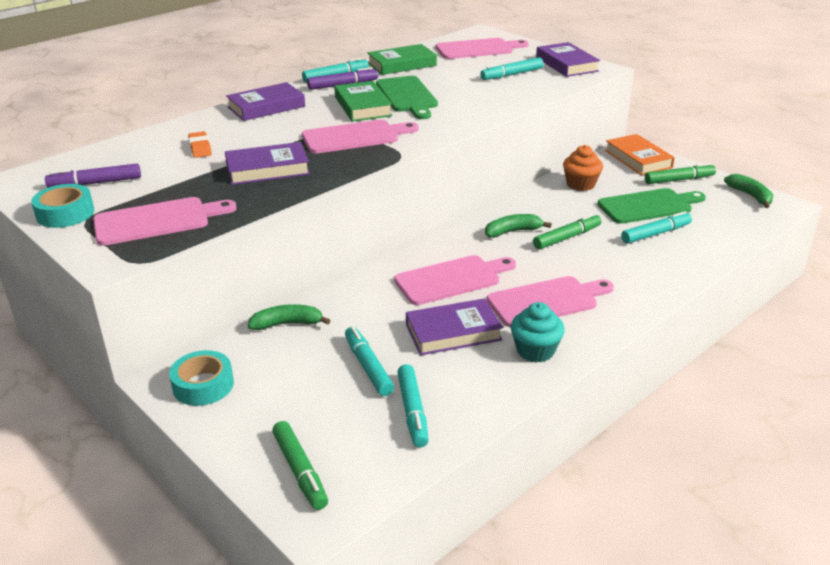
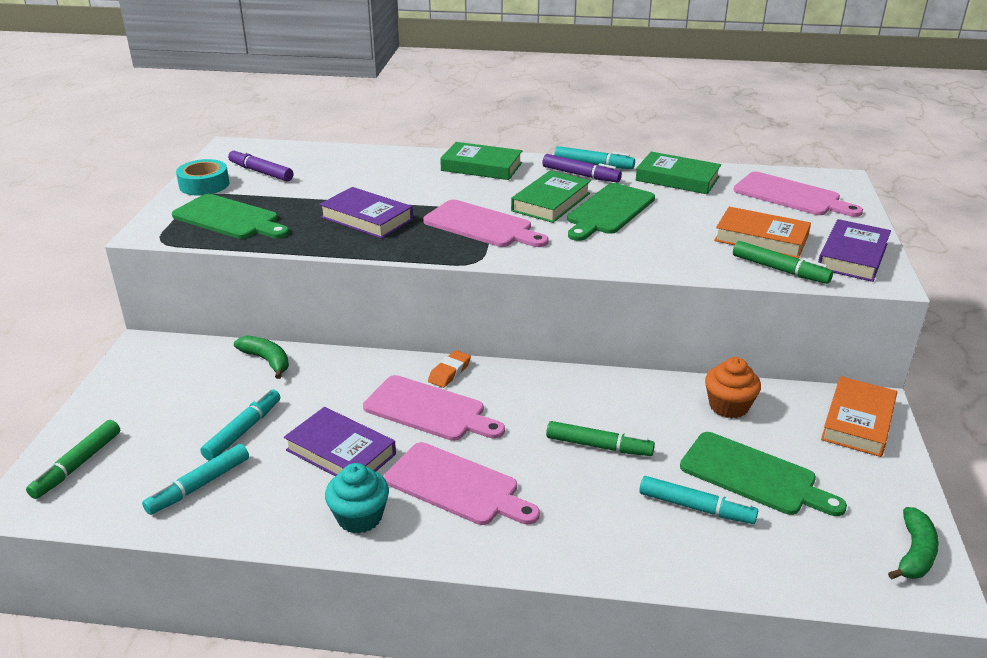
camera: 50 degrees right, 0 degrees up
(157, 221) = (229, 219): pink cutting board -> green cutting board
(200, 148) = (367, 178): orange eraser -> orange eraser (449, 372)
(203, 385) = (151, 366): turquoise tape -> none
(266, 107) = (481, 167): purple book -> green book
(512, 75) = (761, 238): turquoise marker -> orange book
(512, 231) = (563, 406): green banana -> none
(678, 180) = (857, 474): green marker -> green marker (779, 269)

